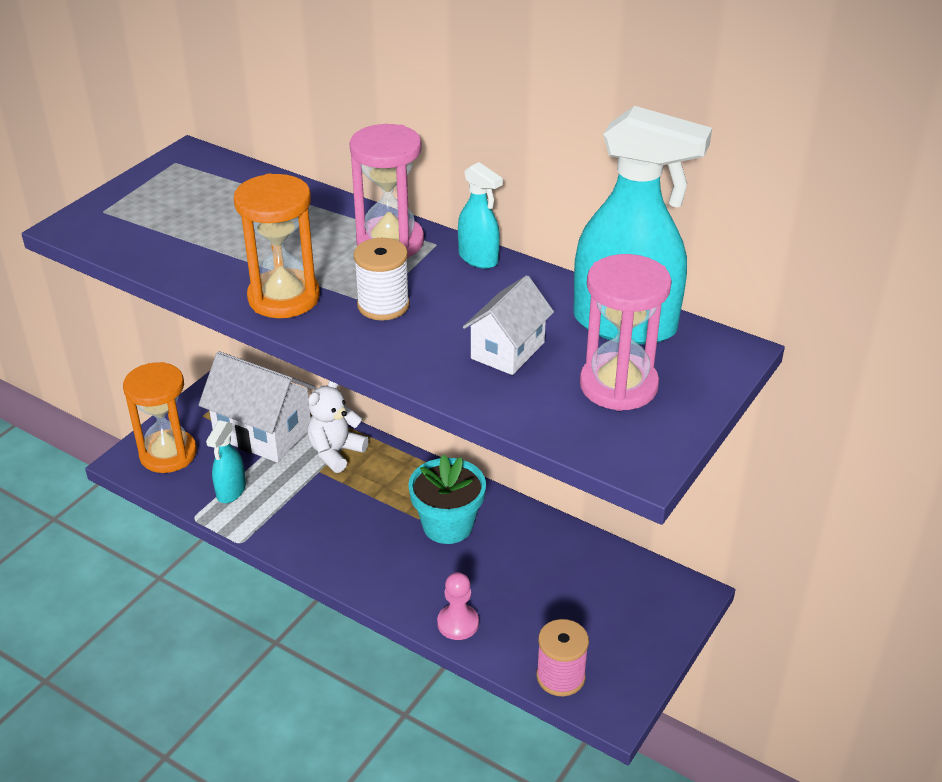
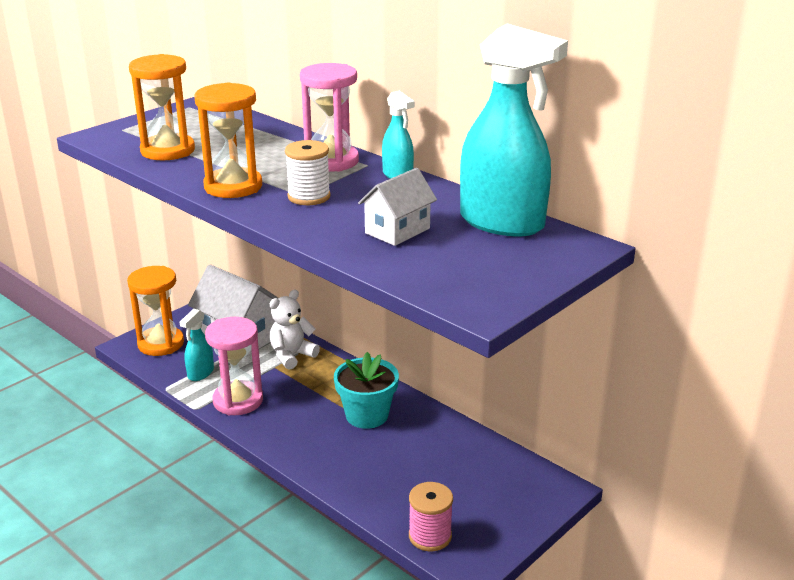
camera: 10 degrees right, 10 degrees down
(177, 243) = (168, 151): none -> orange hourglass
(458, 623) = (354, 486): pink pawn -> none
(618, 385) = (481, 259): pink hourglass -> pink hourglass (238, 401)

